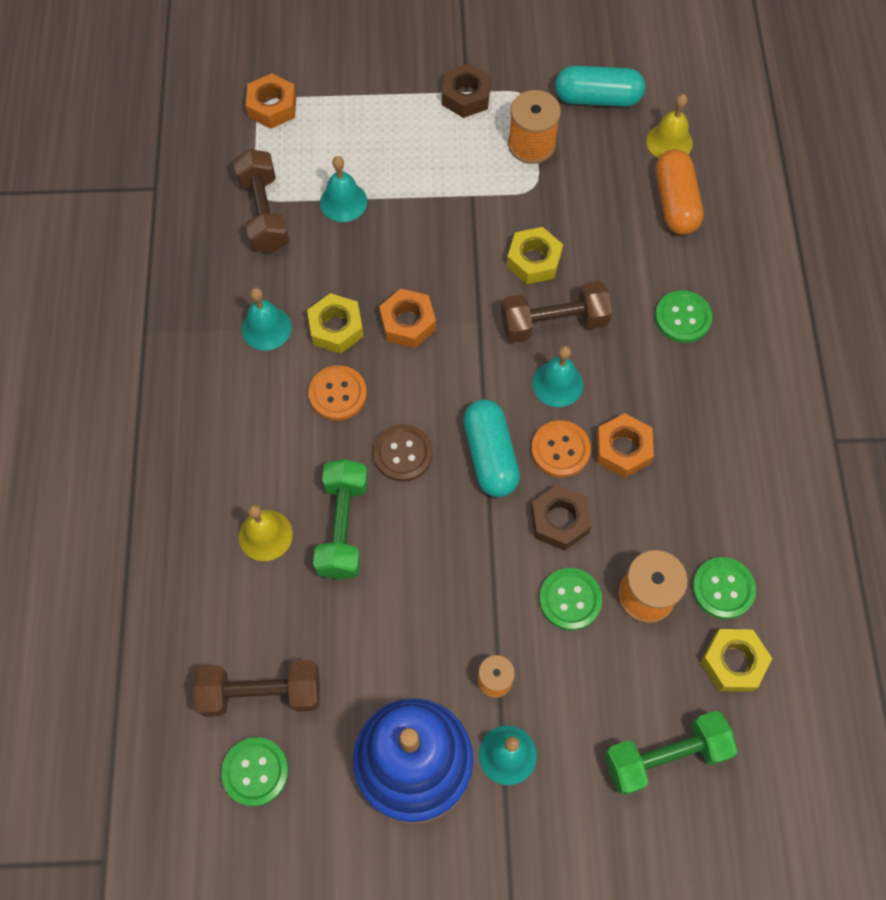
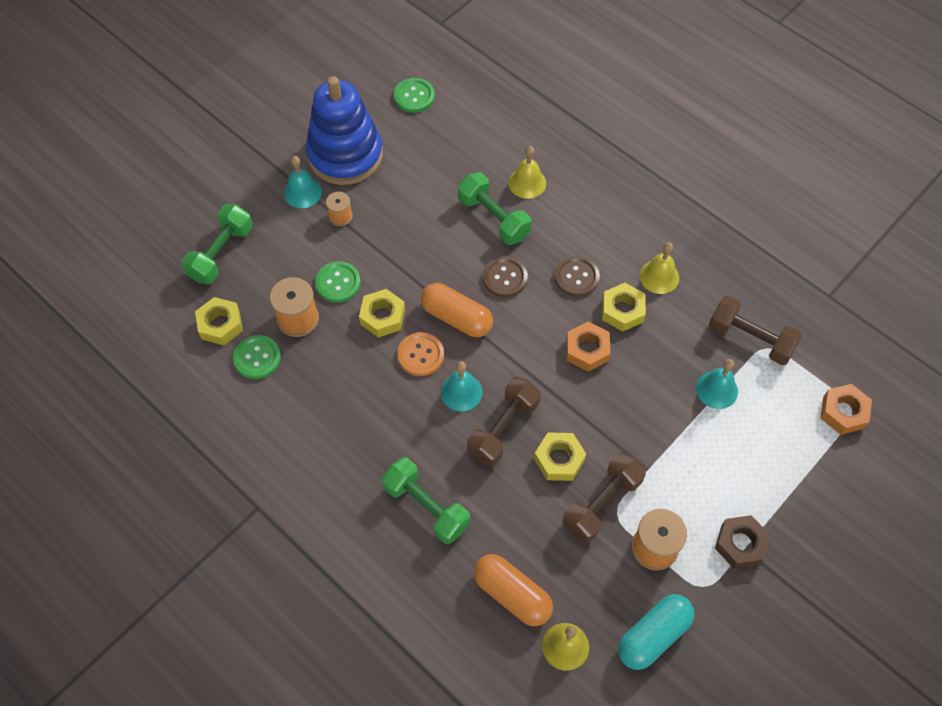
camera: 135 degrees right, 5 degrees down
(261, 693) = (447, 124): brown dumbbell -> brown dumbbell (602, 503)
(266, 328) = (659, 276): turquoise bell -> yellow bell
(338, 394) = (576, 277): orange button -> brown button
(490, 455) = (456, 318): turquoise capsule -> orange capsule
(559, 520) = (382, 317): brown nut -> yellow nut
(622, 449) = (385, 386): orange nut -> none
(682, 317) = (426, 507): green button -> green dumbbell

